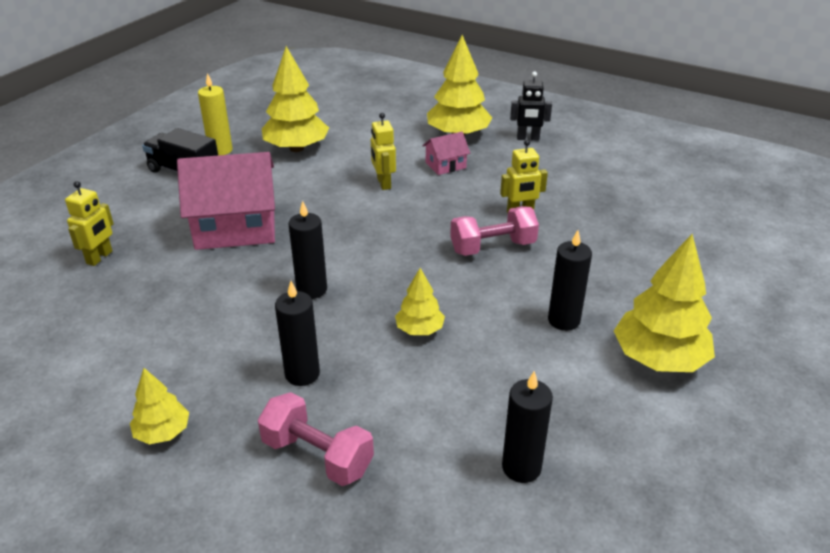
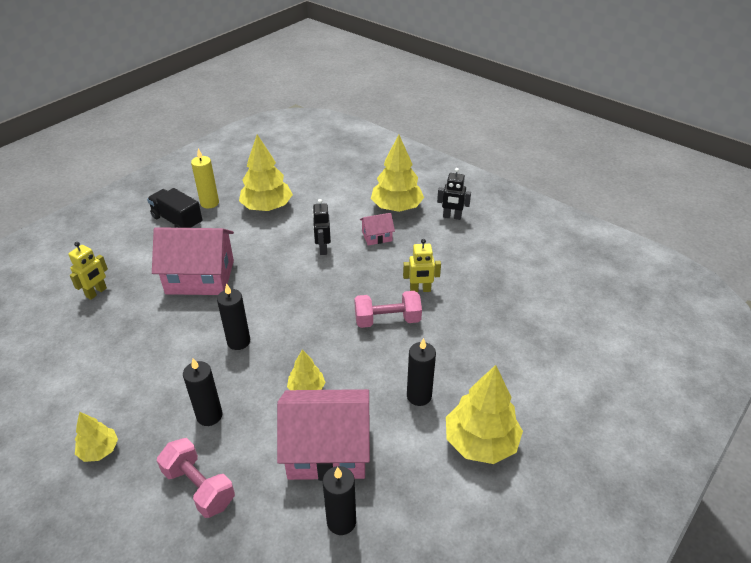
camera: 10 degrees right, 5 degrees up
(383, 183) = (323, 249): yellow robot -> black robot
(472, 391) = (327, 449): none -> pink house

